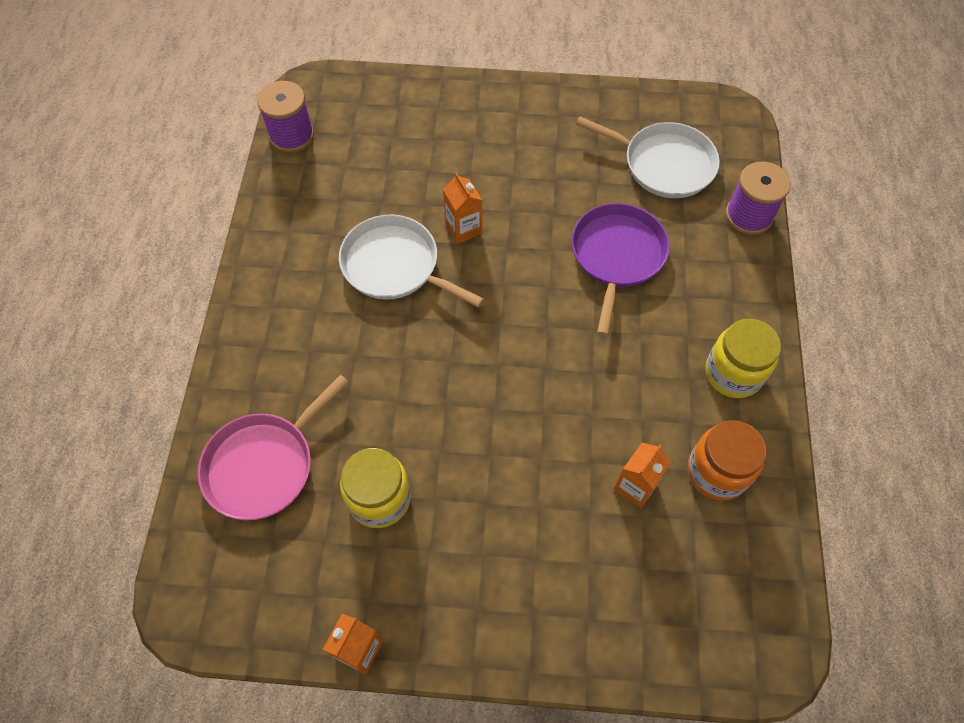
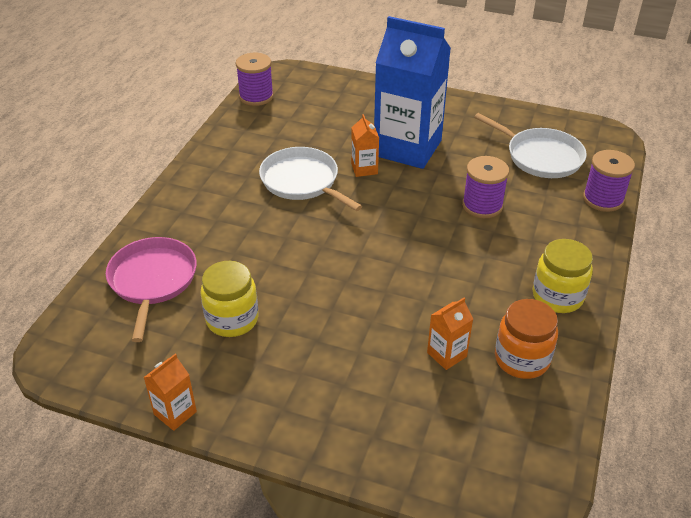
camera: 15 degrees right, 20 degrees down
(264, 465) = (152, 281): pink pan -> pink pan turned 120 degrees clockwise
(505, 183) = (407, 148): none -> blue carton
(617, 256) = (482, 205): purple pan -> purple spool

